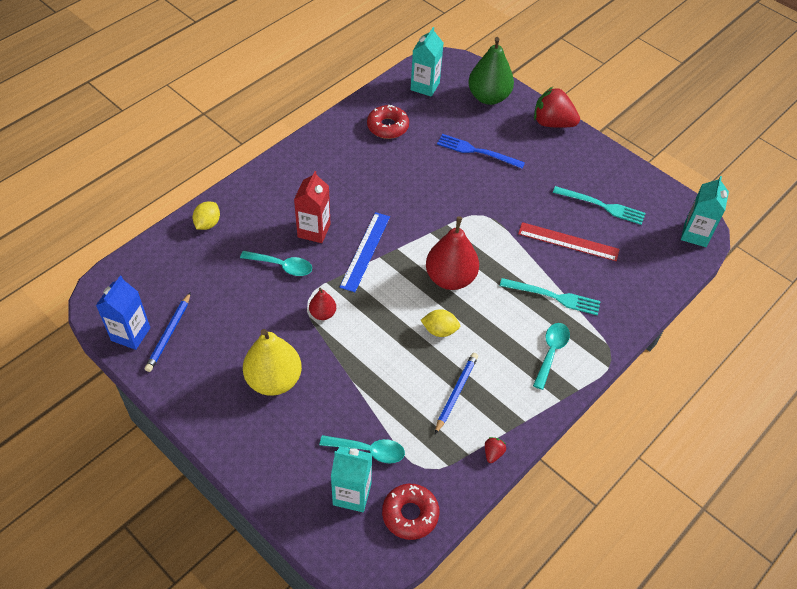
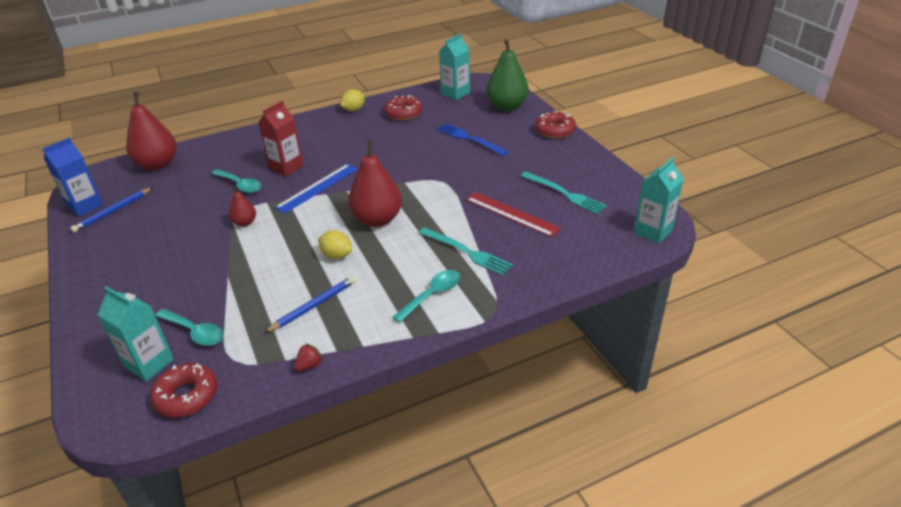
camera: 25 degrees right, 15 degrees down
(166, 257) = (158, 164): none -> red pear
(207, 224) = (208, 149): yellow lemon -> yellow lemon (354, 109)
(274, 380) = (163, 260): yellow pear -> none
(552, 123) = (555, 130): red strawberry -> red donut

